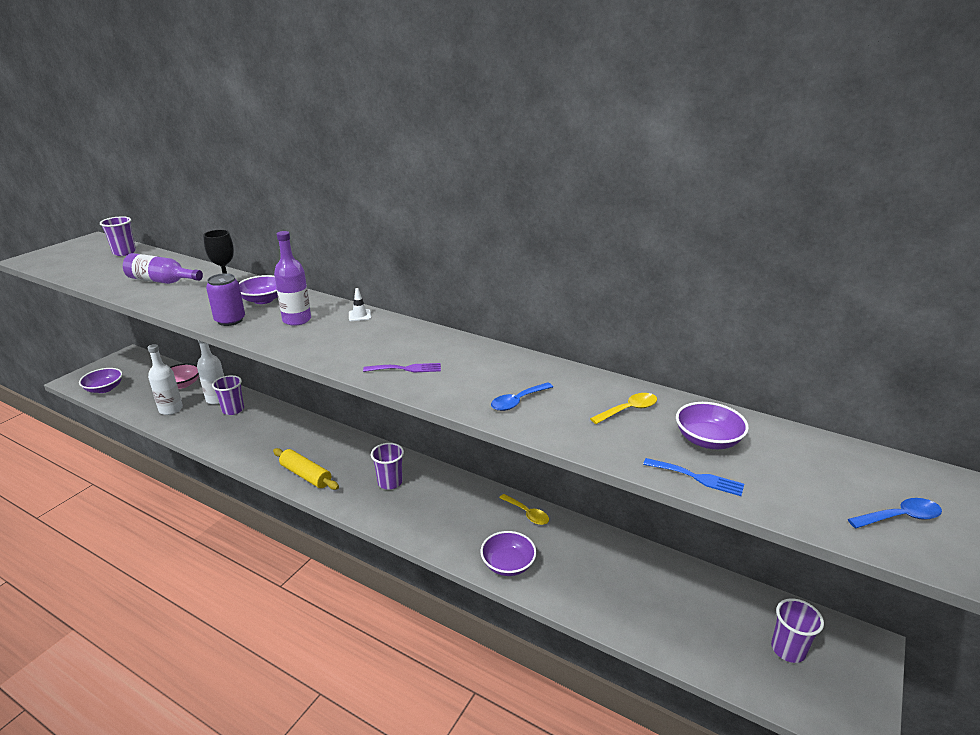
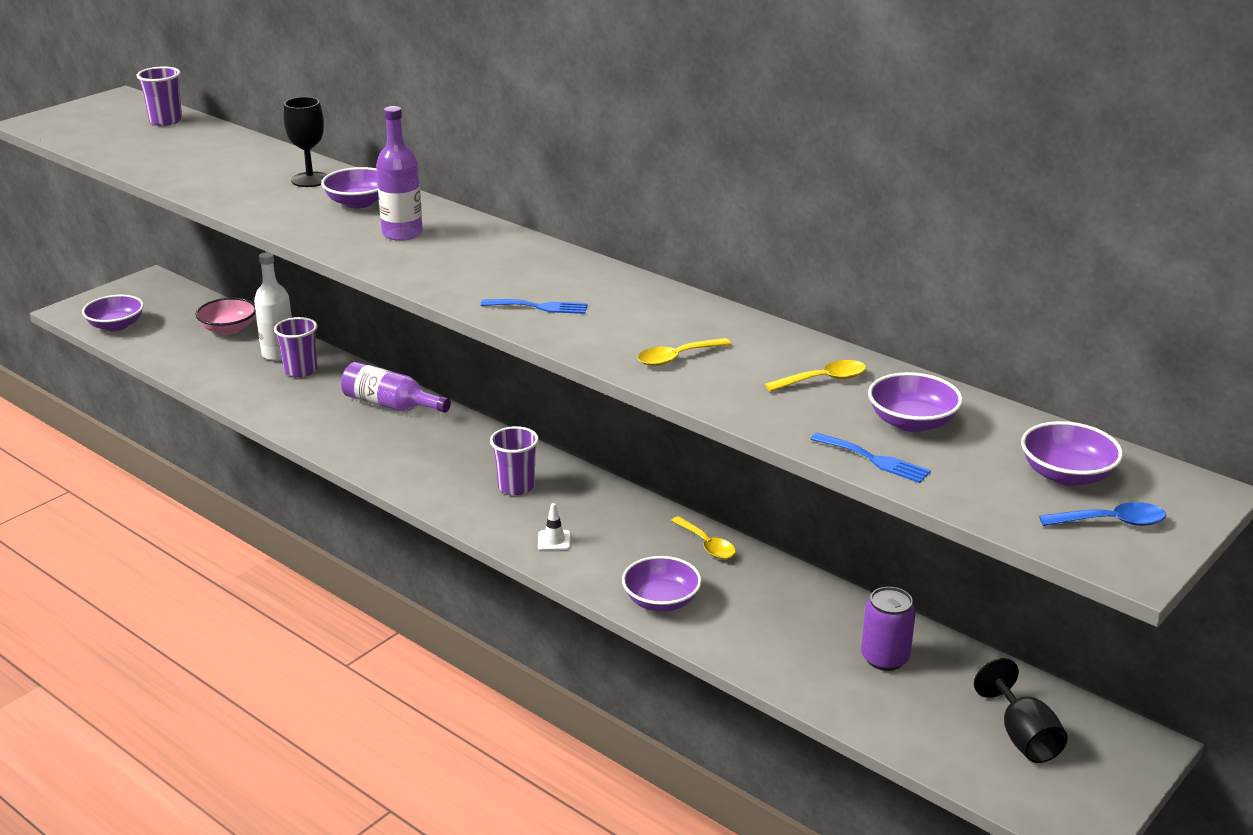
camera: 10 degrees right, 0 degrees up
(162, 281) = (219, 166): purple bottle -> purple bottle (390, 405)
(171, 409) = (211, 362): white bottle -> none
(230, 320) = (311, 227): purple can -> purple can (885, 658)
(306, 475) = (397, 466): yellow rolling pin -> none
(359, 315) = (491, 234): white traffic cone -> white traffic cone (554, 540)
(406, 369) = (539, 307): purple fork -> blue fork
(517, 401) = (677, 358): blue spoon -> yellow spoon
(788, 649) = (1022, 736): purple cup -> black goblet
(841, 475) = (1066, 475): none -> purple bowl

